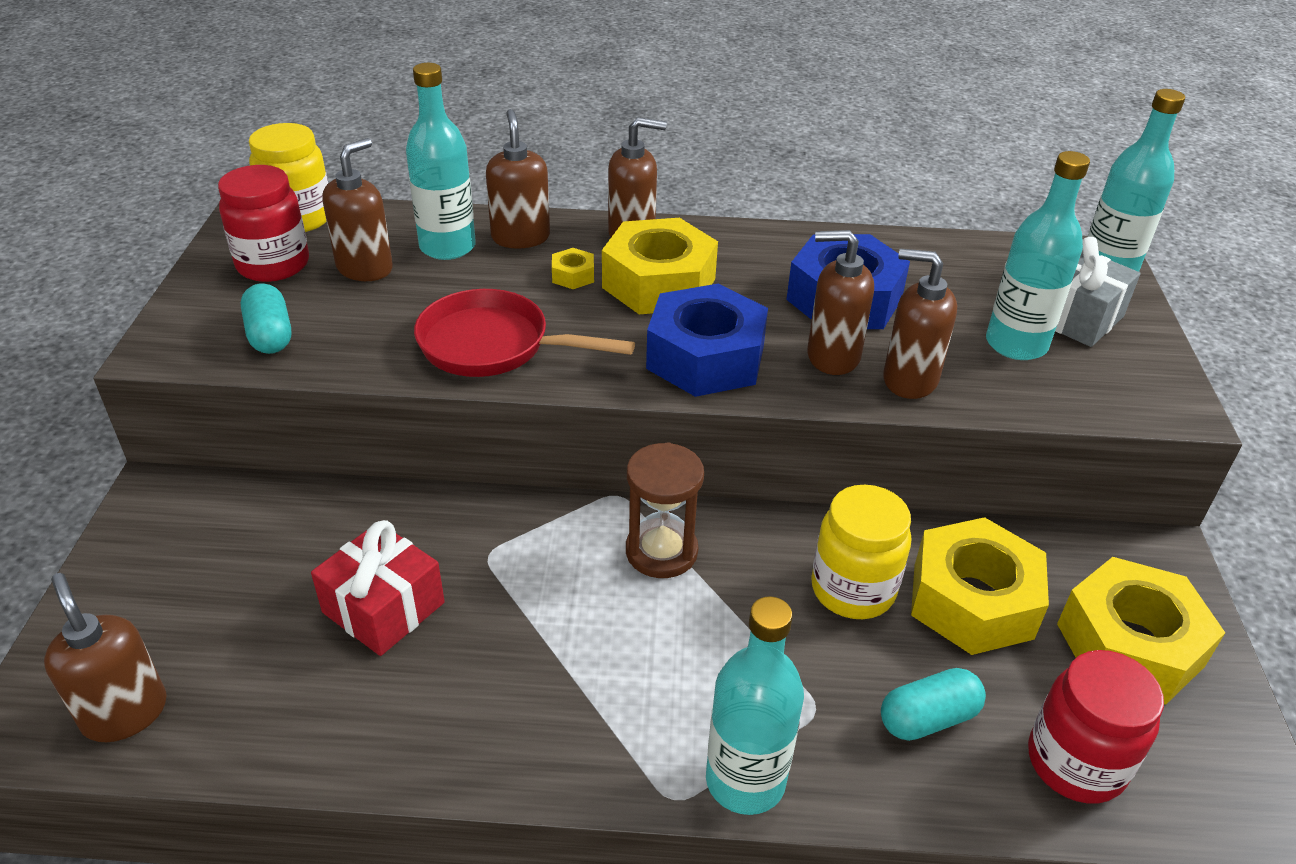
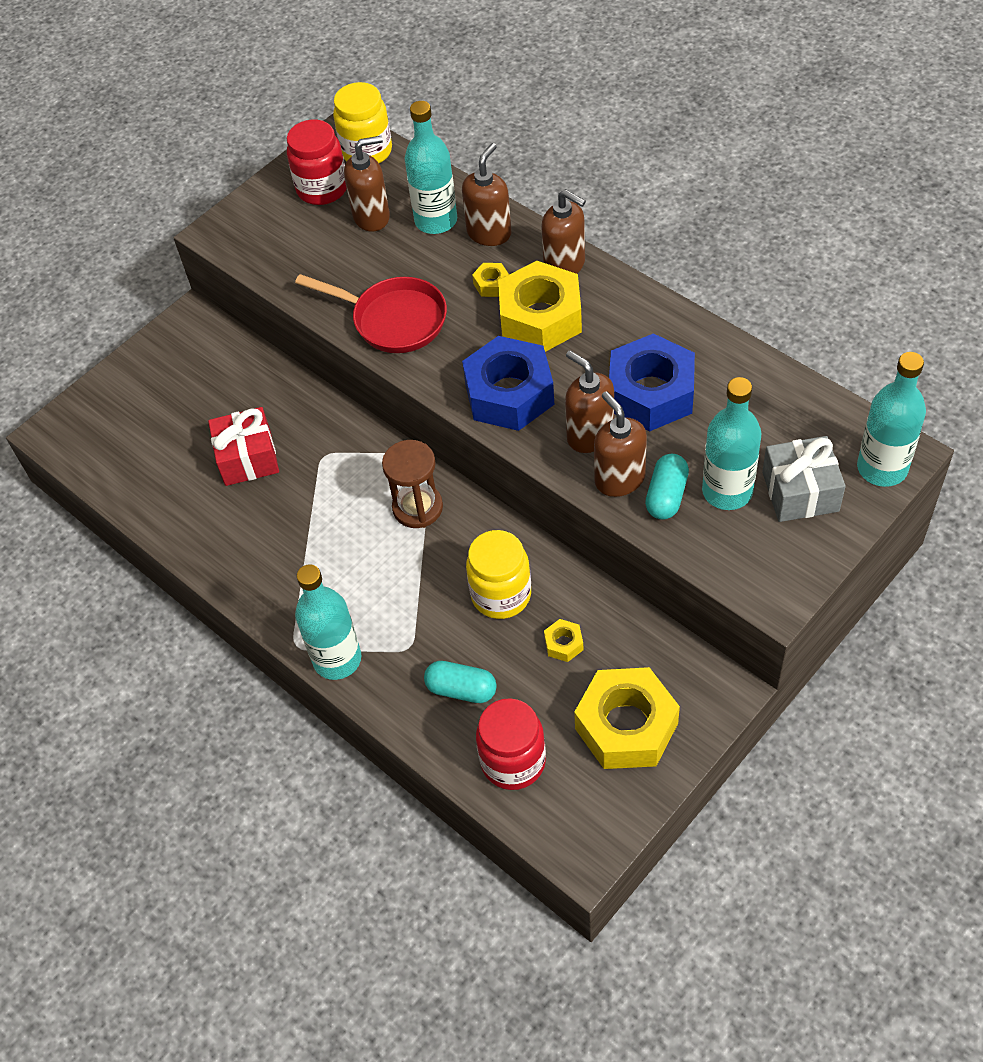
camera: 45 degrees right, 15 degrees up
(125, 713) = (97, 449): brown soap dispenser -> none
(270, 335) = (279, 249): turquoise capsule -> turquoise capsule (666, 496)
(493, 346) = (393, 320): red pan -> red pan turned 150 degrees clockwise
(972, 601) = (563, 644): yellow nut -> yellow nut, size x0.42

